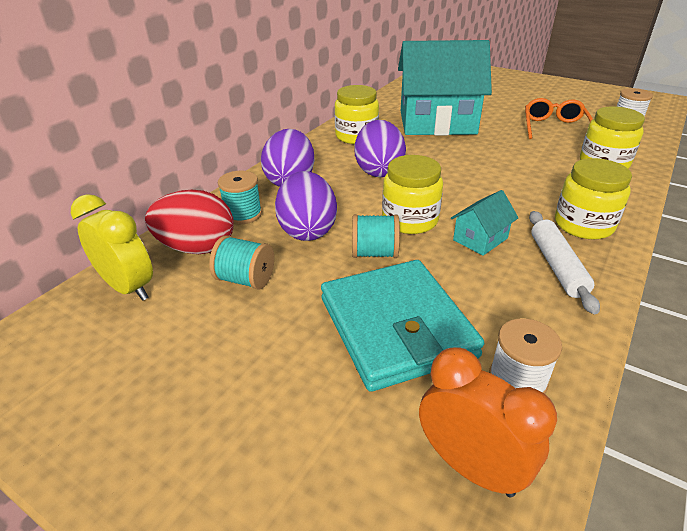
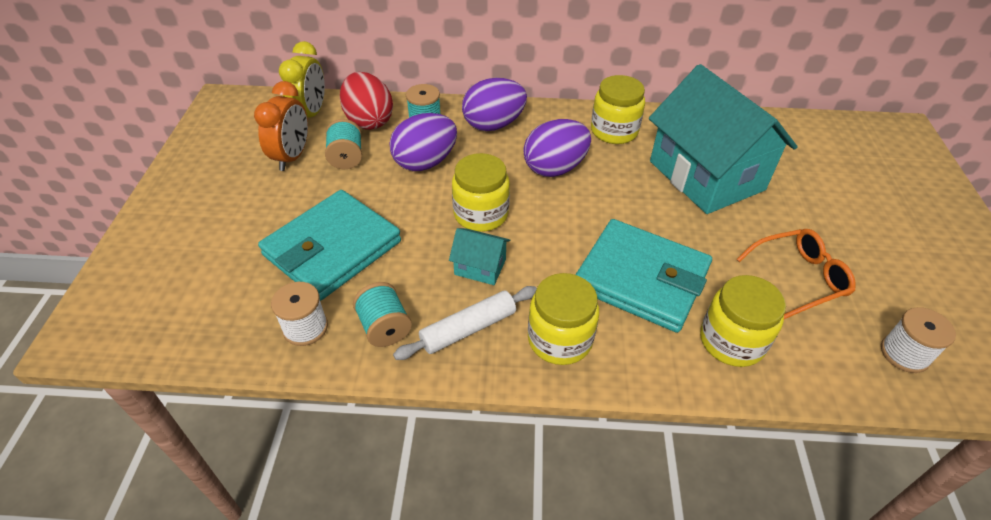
camera: 60 degrees right, 10 degrees up
(374, 253) = (417, 209): turquoise spool -> turquoise spool (384, 327)
(470, 466) = (220, 319): orange clock -> orange clock (292, 157)
(530, 175) = (641, 279): none -> turquoise wallet

